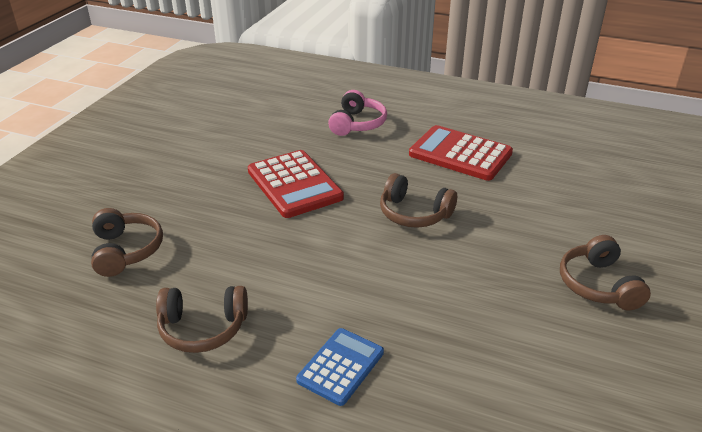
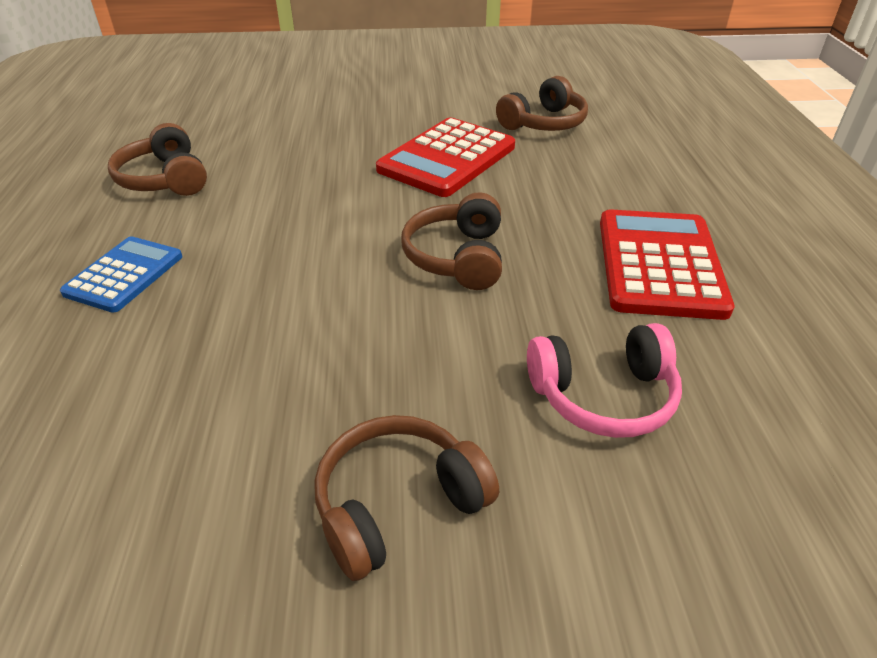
camera: 65 degrees right, 5 degrees up
(126, 251) = (264, 111): brown headphones -> brown headphones (544, 123)
(341, 366) = (124, 275): blue calculator -> blue calculator turned 75 degrees counterclockwise
(357, 124) = (634, 162): pink headphones -> pink headphones (603, 396)

